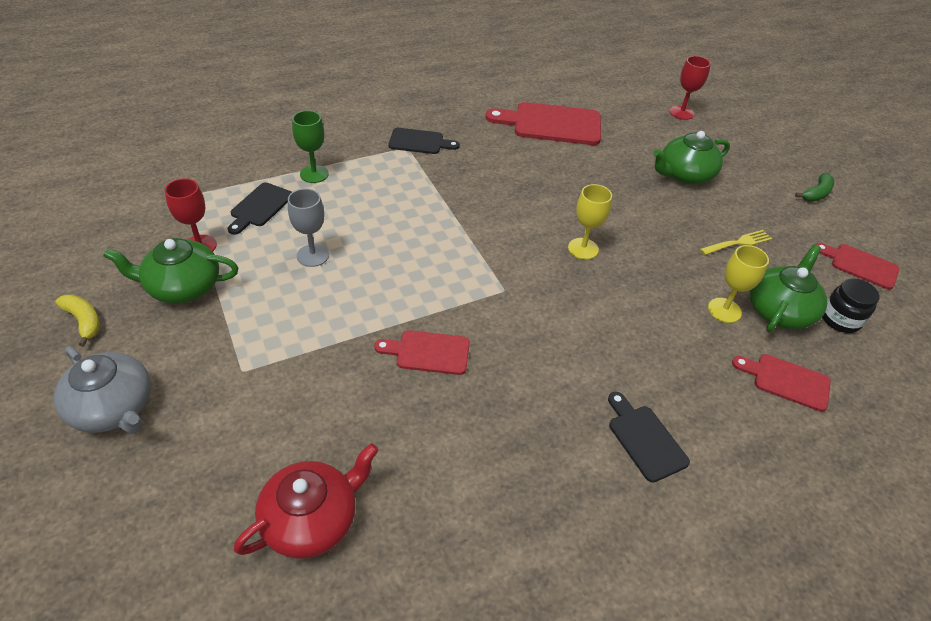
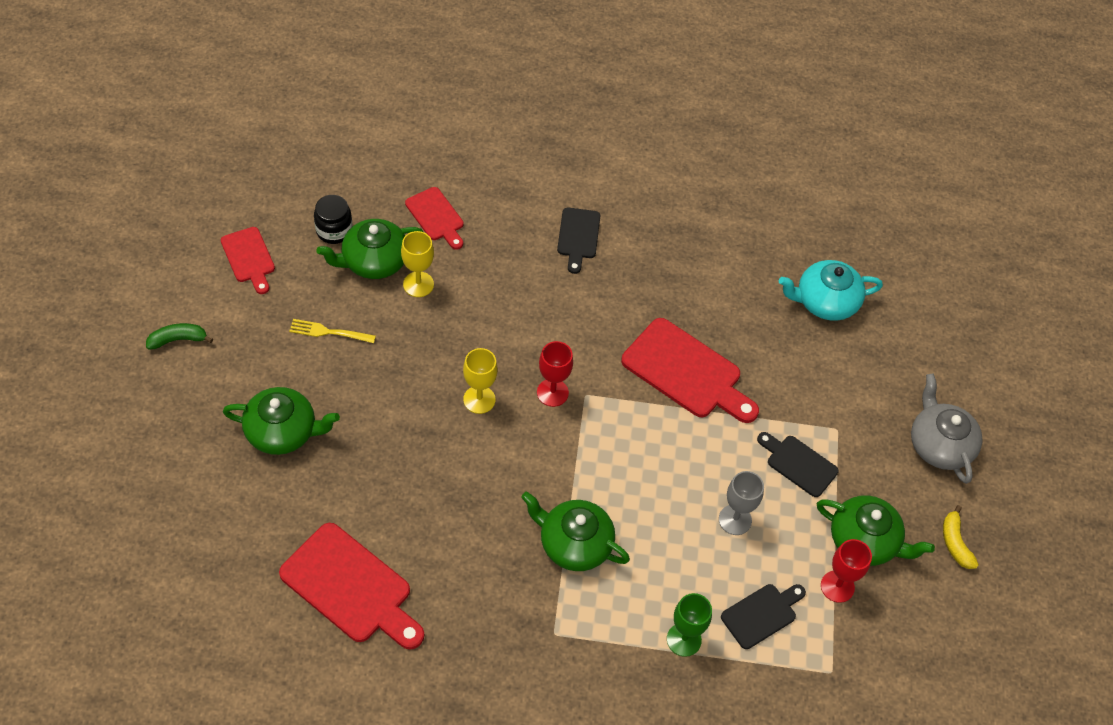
camera: 150 degrees left, 10 degrees up
(312, 519) = (825, 301): red teapot -> turquoise teapot
(419, 142) = (534, 636): black cutting board -> black cutting board (798, 464)
(428, 352) = (686, 372): red cutting board -> red cutting board, size x1.74
(431, 193) = (574, 544): none -> green teapot
(681, 113) = (169, 524): red goblet -> red goblet (552, 392)

